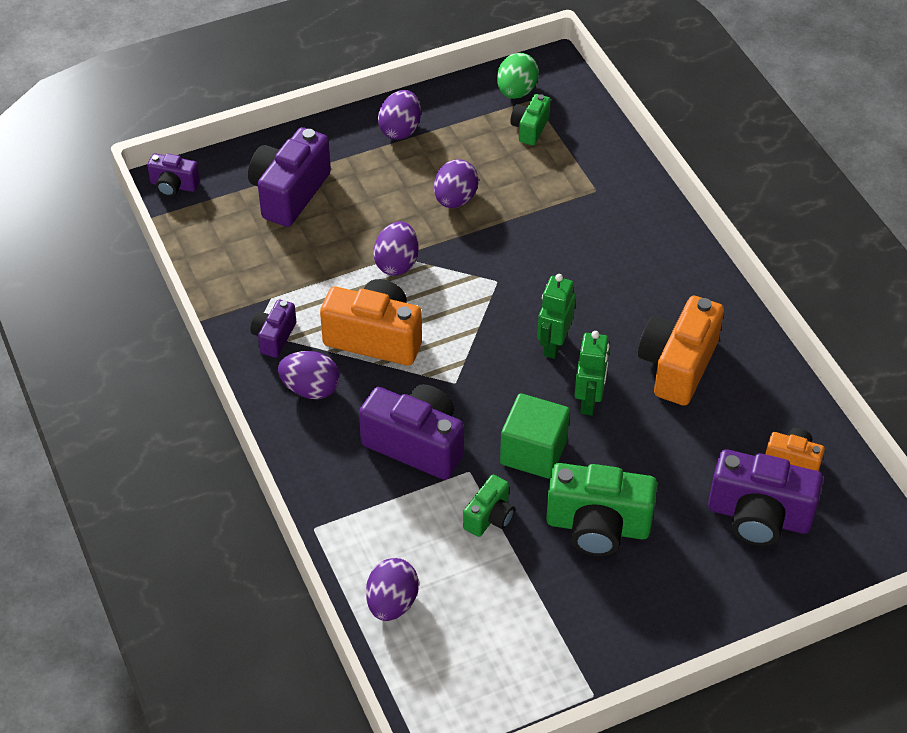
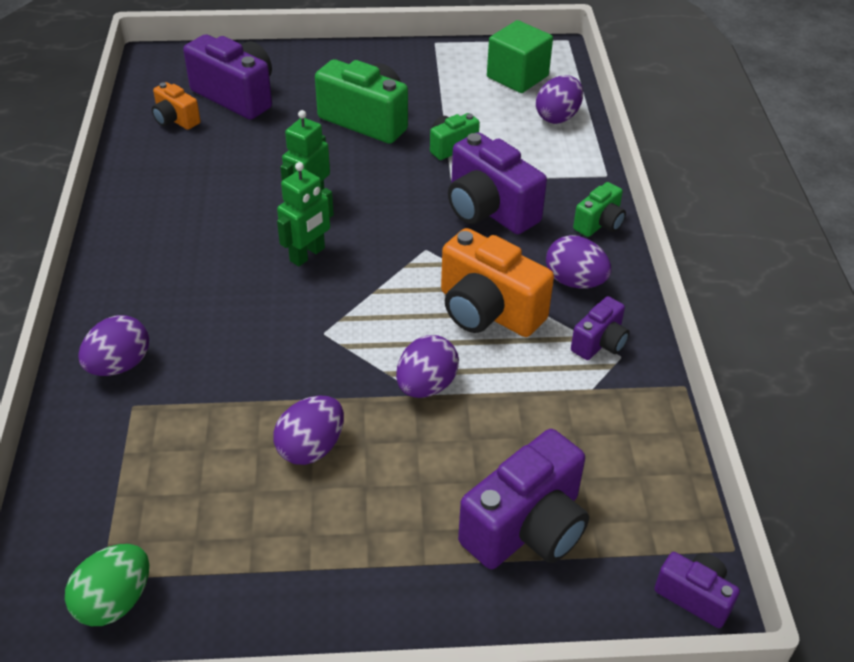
camera: 160 degrees left, 5 degrees down
(400, 130) = (325, 587): purple egg -> purple egg (119, 365)
(530, 128) = (144, 526): green camera -> green camera (599, 224)
(533, 452) = (386, 178): green cube -> green cube (517, 76)
(677, 365) = (205, 206): orange camera -> none

